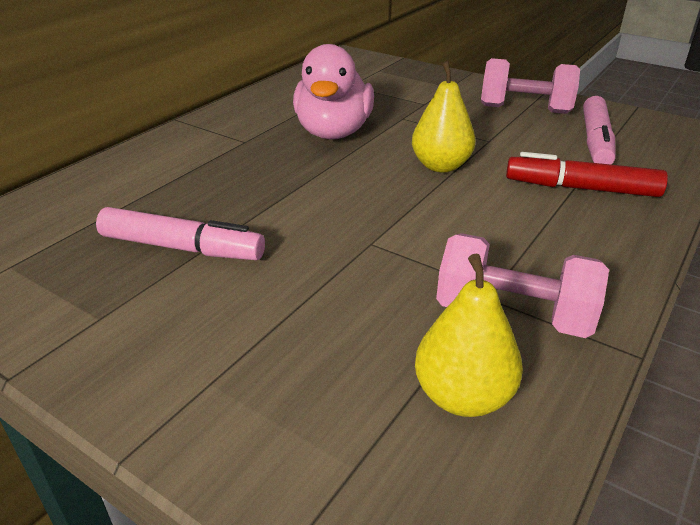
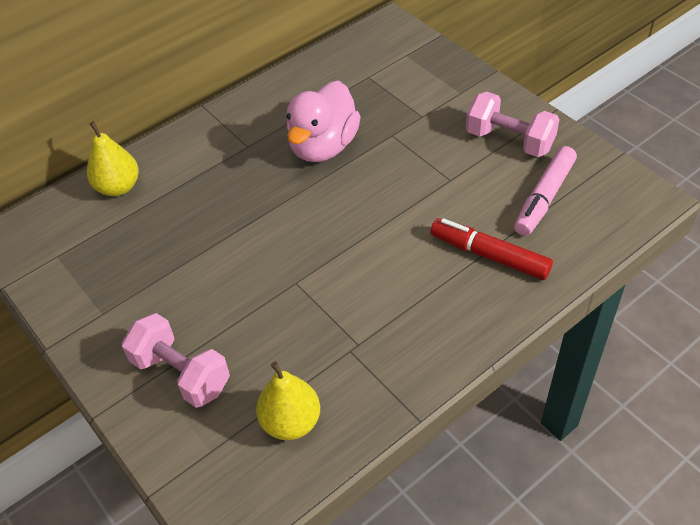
camera: 20 degrees right, 15 degrees up
(182, 248) = (167, 261): pink marker -> none
(441, 166) = (390, 206): yellow pear -> yellow pear (118, 187)
(513, 314) = (357, 368): pink dumbbell -> pink dumbbell (181, 374)

